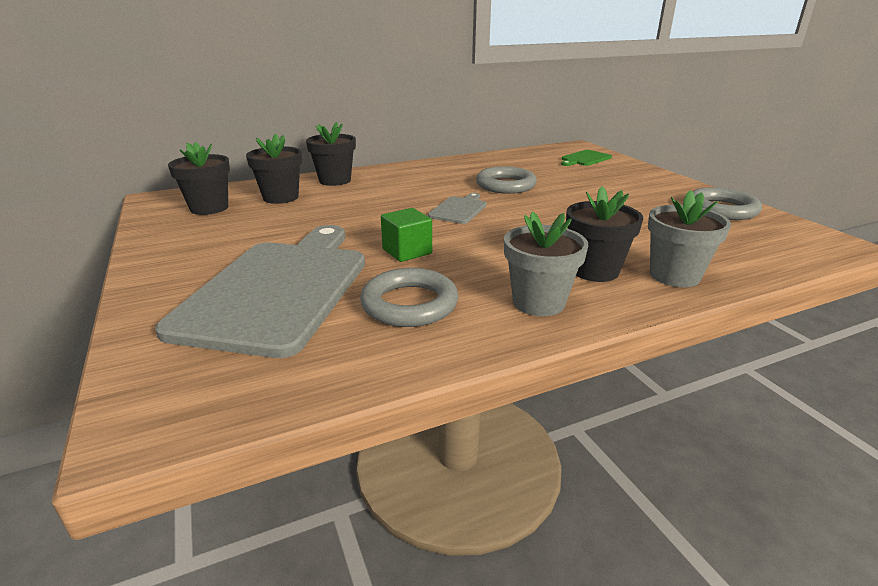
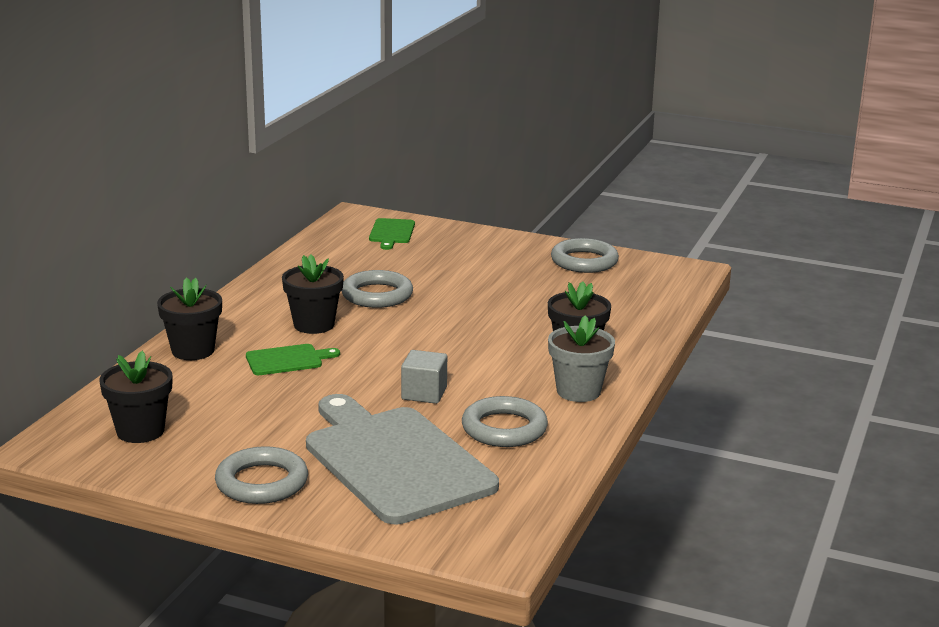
camera: 45 degrees left, 5 degrees down
(178, 263) = (262, 482): none -> grey ring
(281, 197) = (186, 391): black flower pot -> black flower pot (314, 325)
(370, 201) = (287, 360): none -> green cutting board
(407, 251) = (424, 393): green cube -> grey cube
(459, 209) = (387, 338): grey cutting board -> none
(674, 276) = (627, 337): grey flower pot -> none

